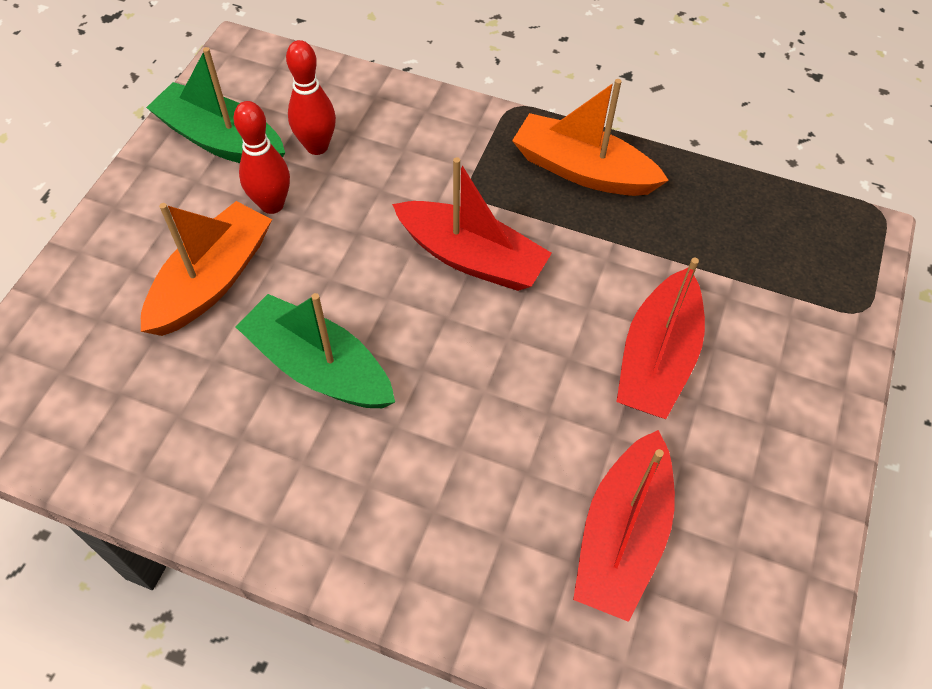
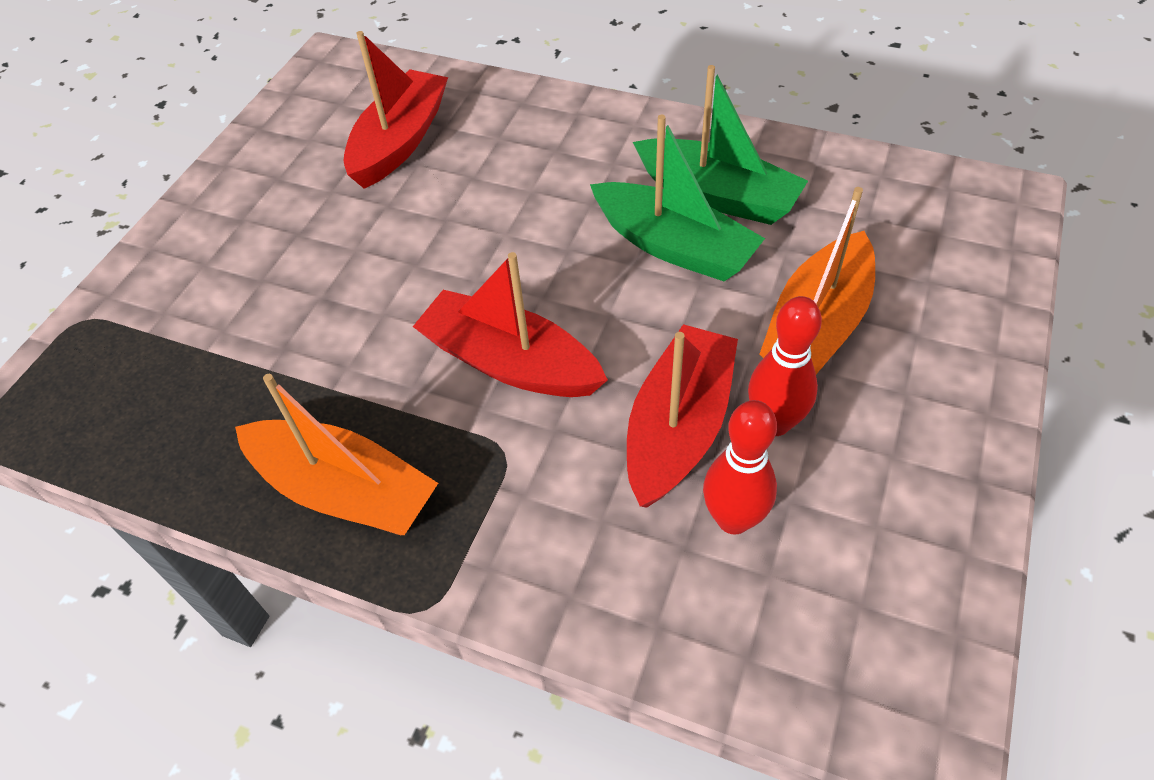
camera: 175 degrees left, 5 degrees down
(221, 140) = (883, 525): green boat -> green boat (718, 196)
(657, 359) = (324, 266): red boat -> red boat (678, 427)

